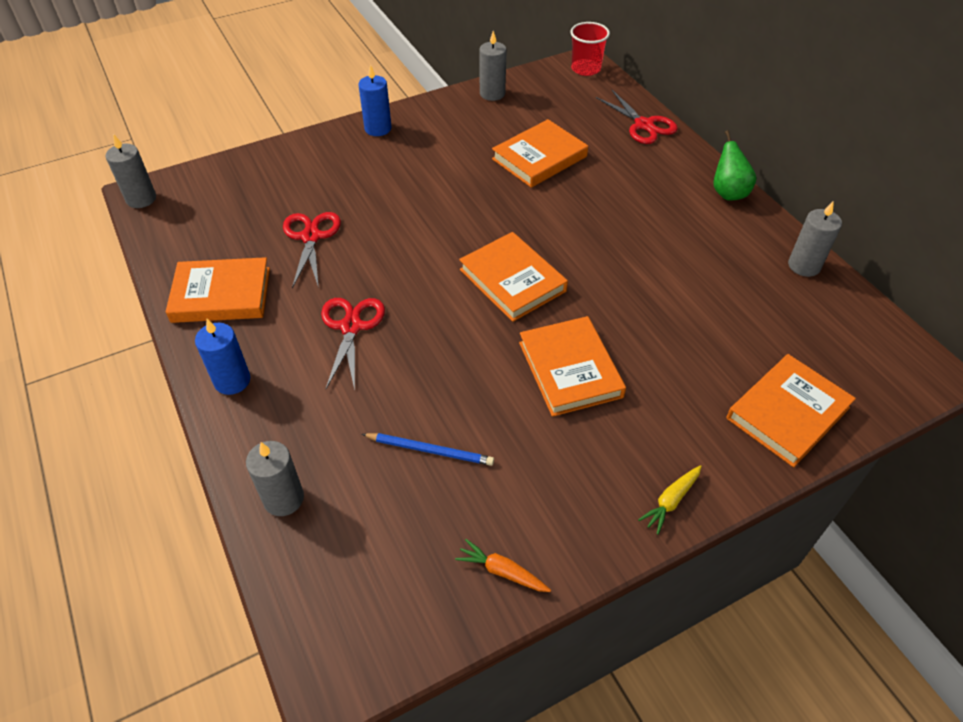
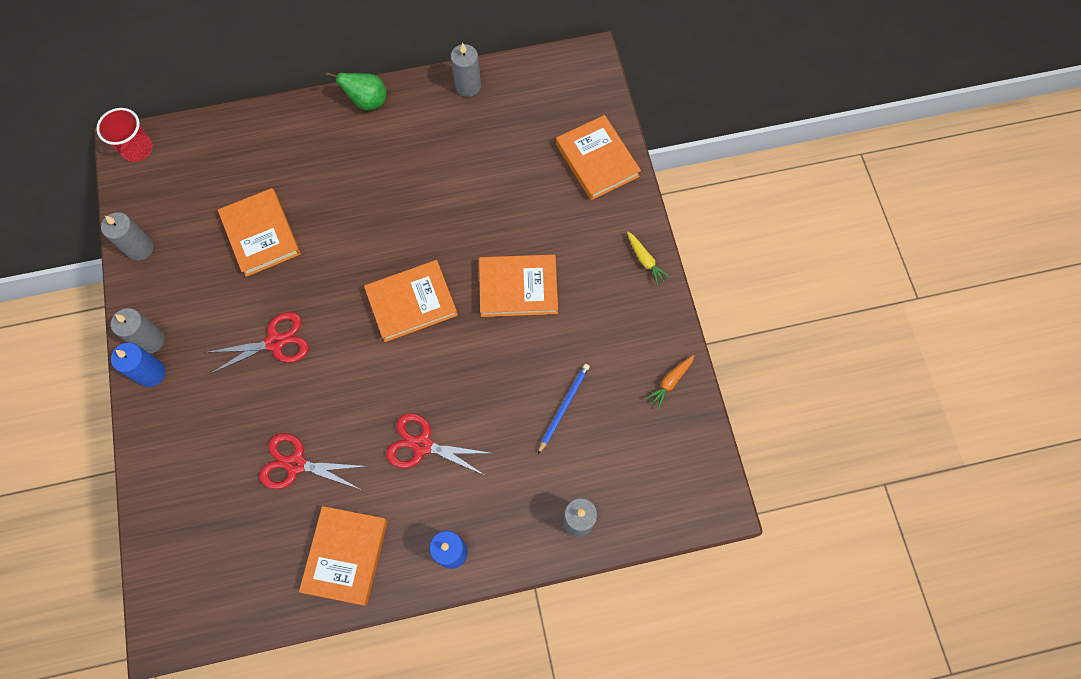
camera: 75 degrees left, 20 degrees up
(141, 199) = (171, 633): grey candle -> grey candle (150, 340)
(643, 125) = (250, 130): red scissors -> red scissors (275, 342)

